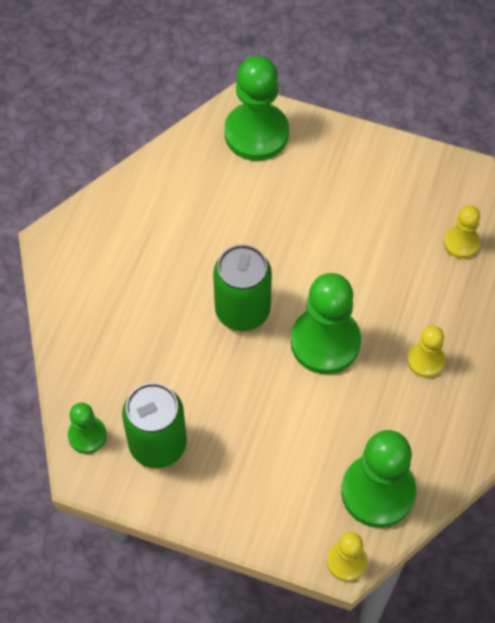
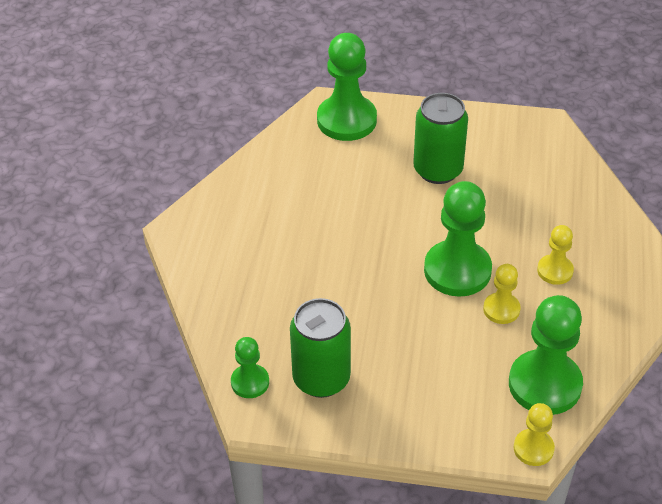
camera: 10 degrees left, 15 degrees down
(242, 310) = (372, 257): green can -> green can (438, 170)
(461, 243) = (557, 176): yellow pawn -> yellow pawn (501, 309)

